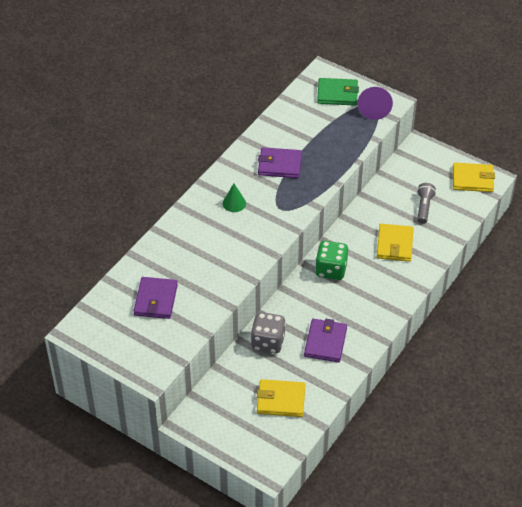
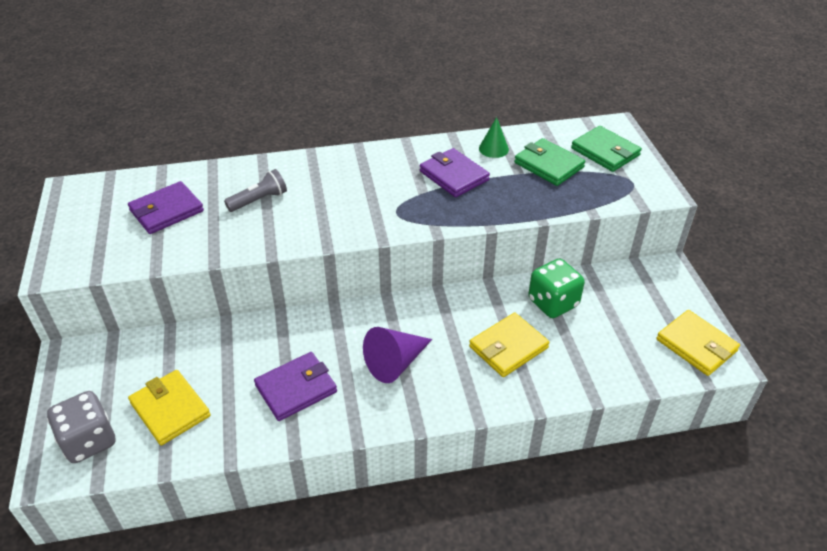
camera: 45 degrees right, 5 degrees down
(234, 203) = (361, 180): green cone -> green cone (493, 149)
(268, 342) = (245, 342): grey dice -> grey dice (89, 441)
(319, 123) = (548, 165): none -> green wallet
(331, 270) = (404, 322): green dice -> green dice (553, 303)
(374, 108) = (631, 185): purple cone -> purple cone (395, 363)
(424, 207) = (594, 334): grey flashlight -> grey flashlight (259, 200)

